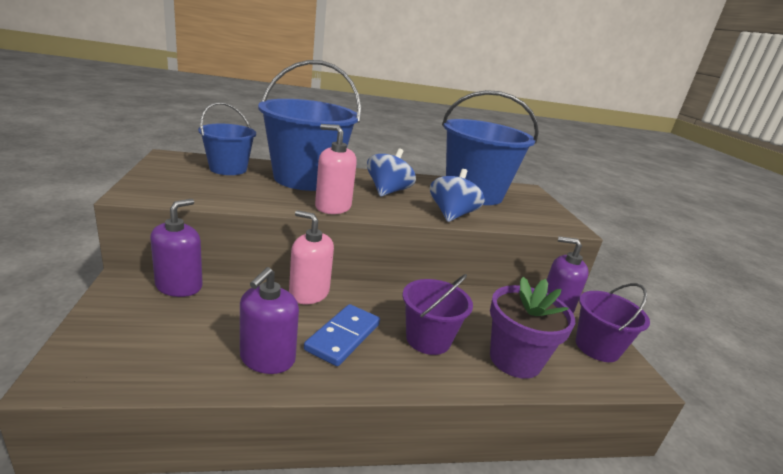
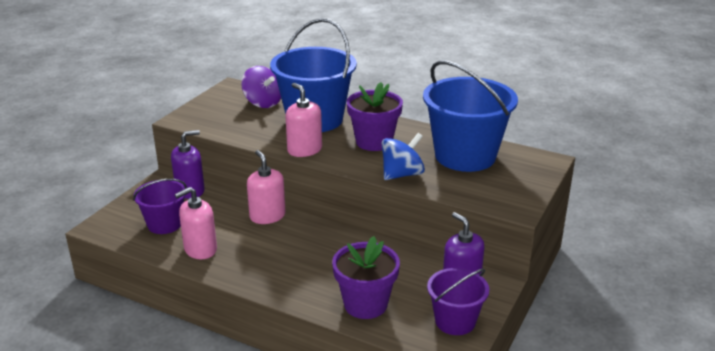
camera: 40 degrees right, 5 degrees up
(228, 169) = (263, 103): blue bucket -> purple spinning top
(267, 358) = (200, 249): purple soap dispenser -> pink soap dispenser
(343, 337) = (258, 251): blue domino -> none
(388, 191) = (374, 142): blue spinning top -> purple flower pot
(428, 339) = (316, 270): purple bucket -> purple bucket (165, 224)

